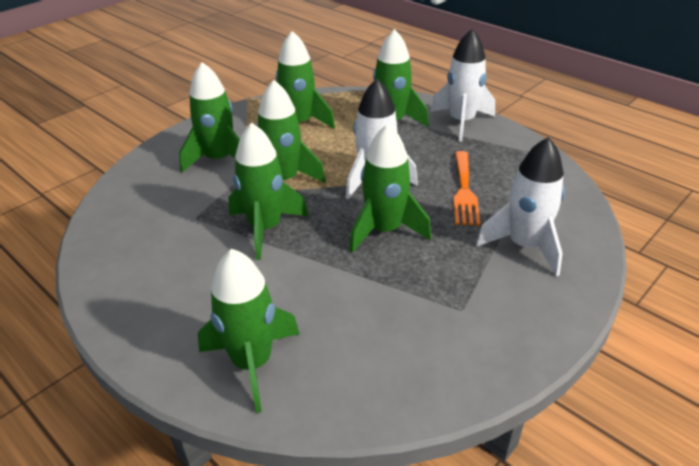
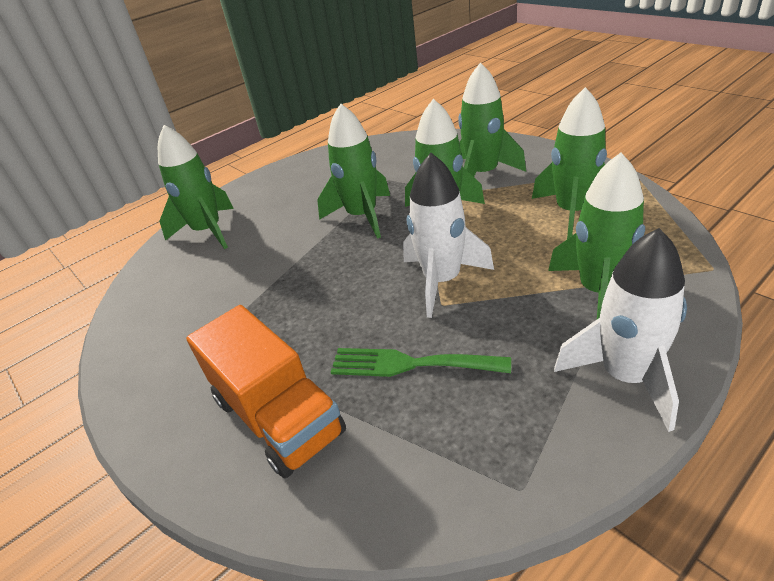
camera: 100 degrees right, 0 degrees up
(385, 230) = (341, 291): green rocket -> none
(464, 191) = (410, 364): orange fork -> green fork
(524, 246) = (278, 416): white rocket -> orange truck

